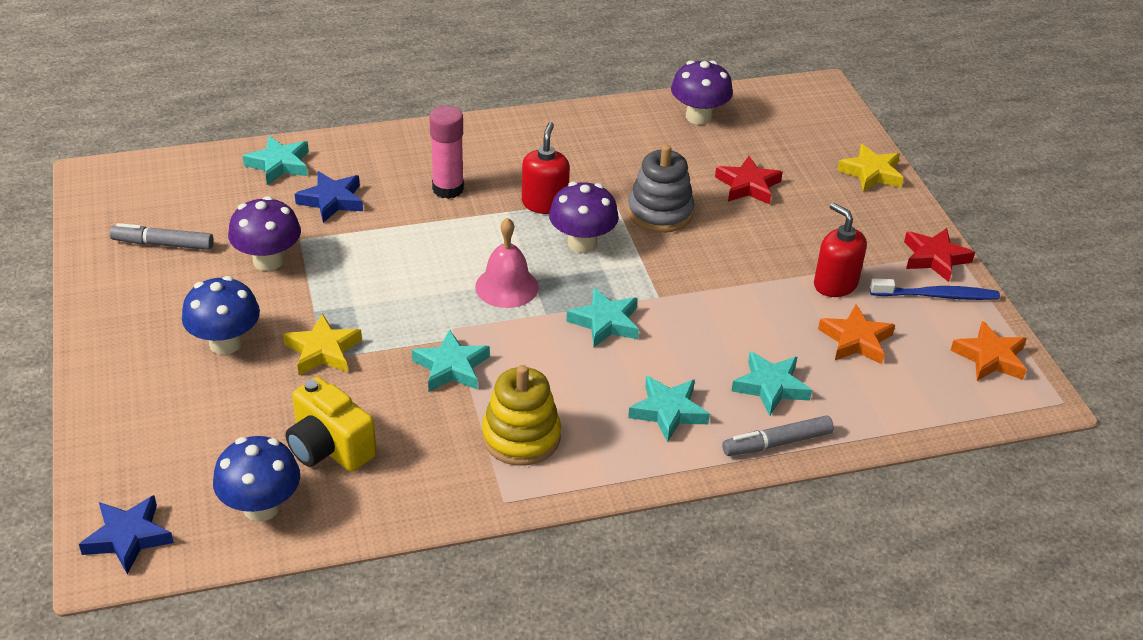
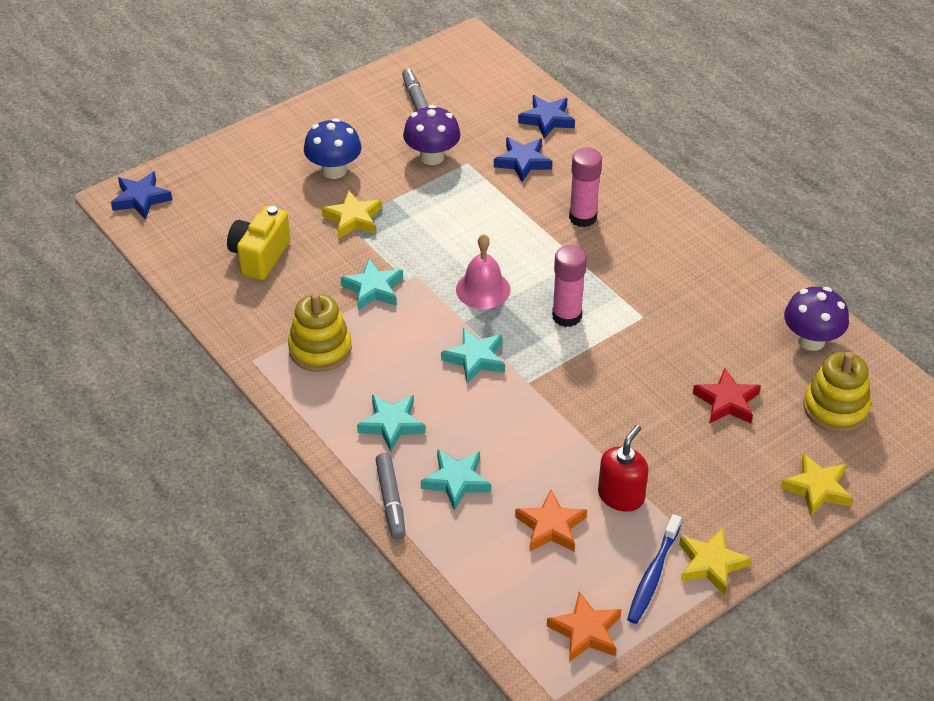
camera: 70 degrees right, 5 degrees up
(261, 507) = (192, 245): blue mushroom -> none
(279, 164) = (547, 119): turquoise star -> blue star
(544, 203) = (604, 278): red soap dispenser -> none
(582, 243) = (566, 316): purple mushroom -> pink glue stick
(660, 212) = (643, 353): grey stacking toy -> none
(777, 443) = (391, 500): grey marker -> grey marker turned 150 degrees counterclockwise
(784, 132) = (835, 408): none -> yellow stacking toy
(935, 258) = (711, 564): red star -> yellow star
(937, 296) = (653, 575): blue toothbrush -> blue toothbrush turned 45 degrees clockwise

